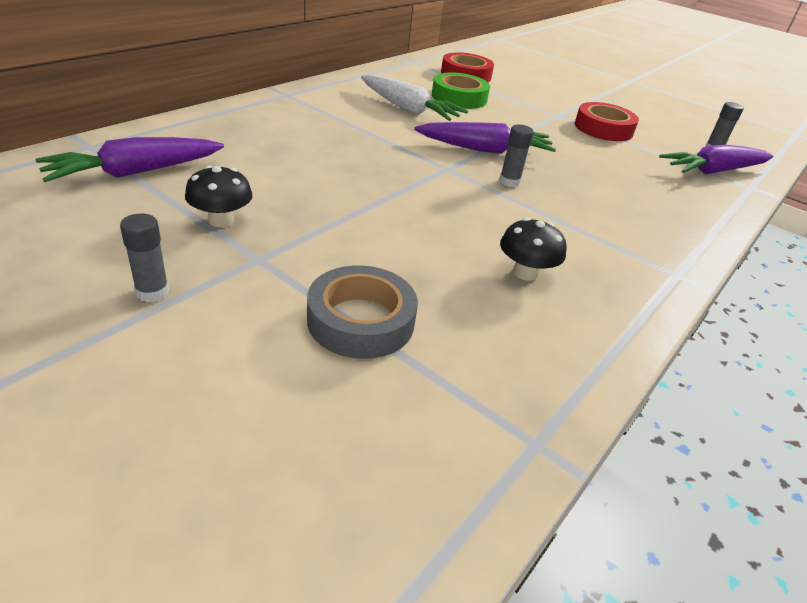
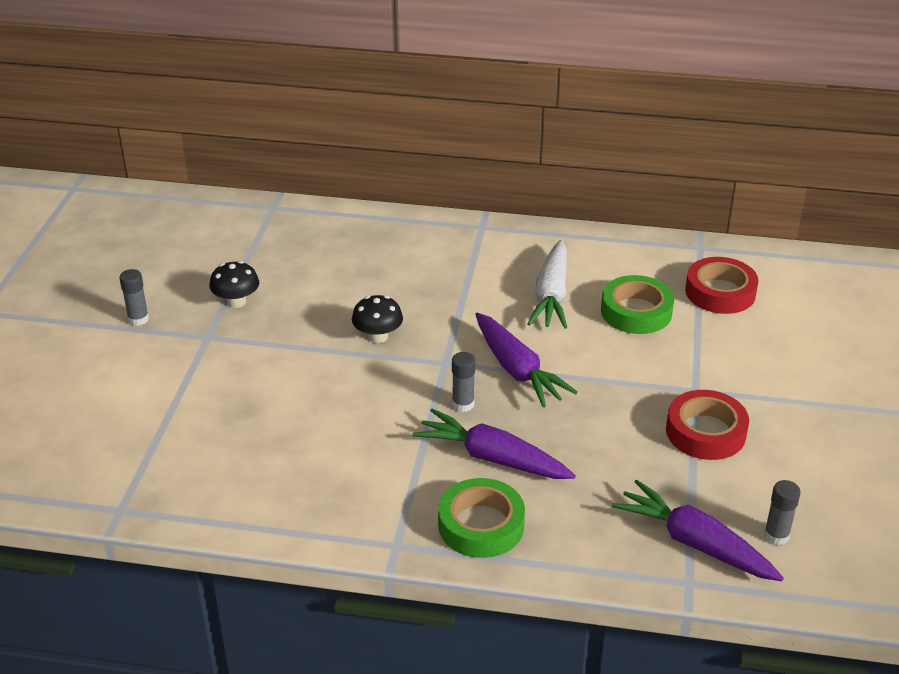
camera: 65 degrees right, 0 degrees up
(135, 172) = (259, 241): purple carrot -> purple carrot (492, 458)
(361, 320) = (178, 403): grey tape -> none
(525, 273) = (308, 456): black mushroom -> black mushroom (378, 336)
(667, 230) = (481, 525): none -> green tape

